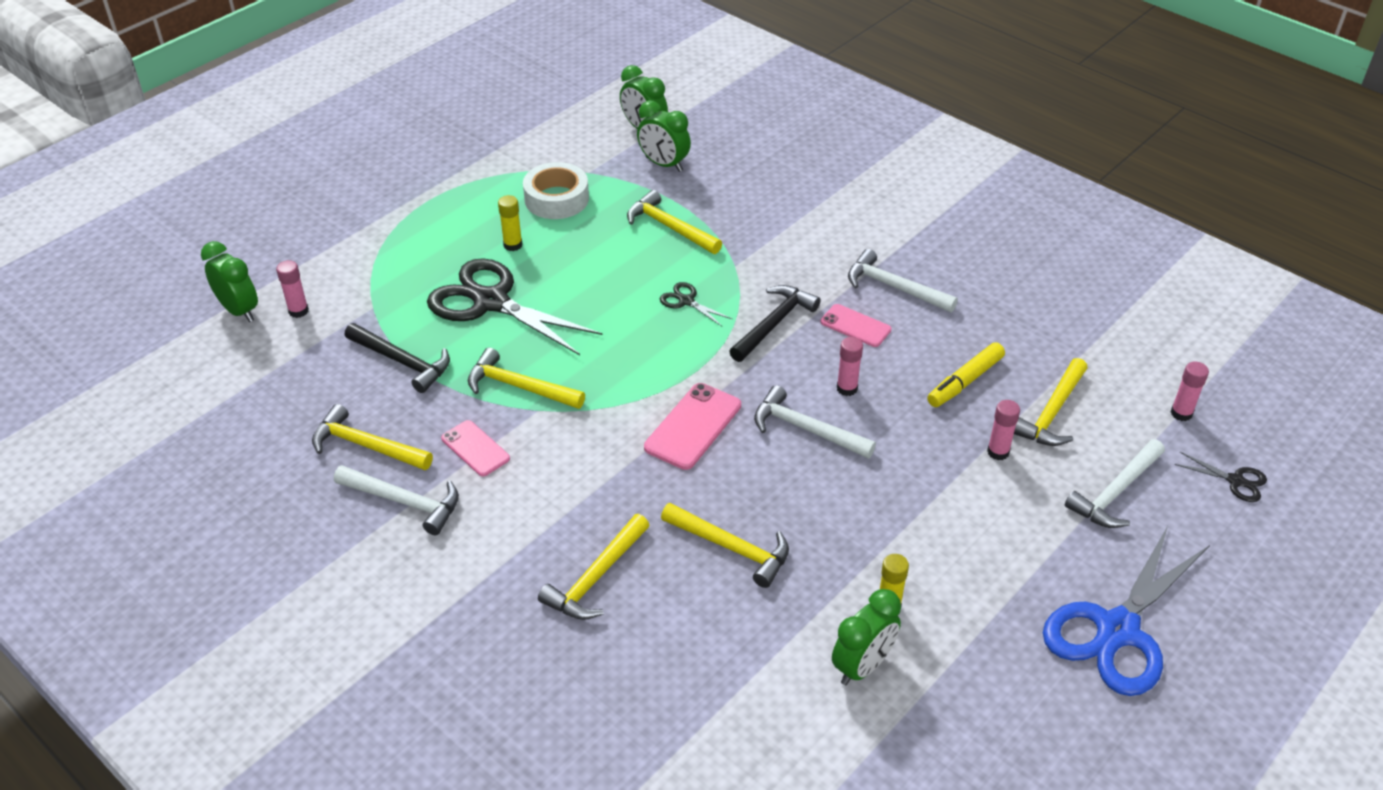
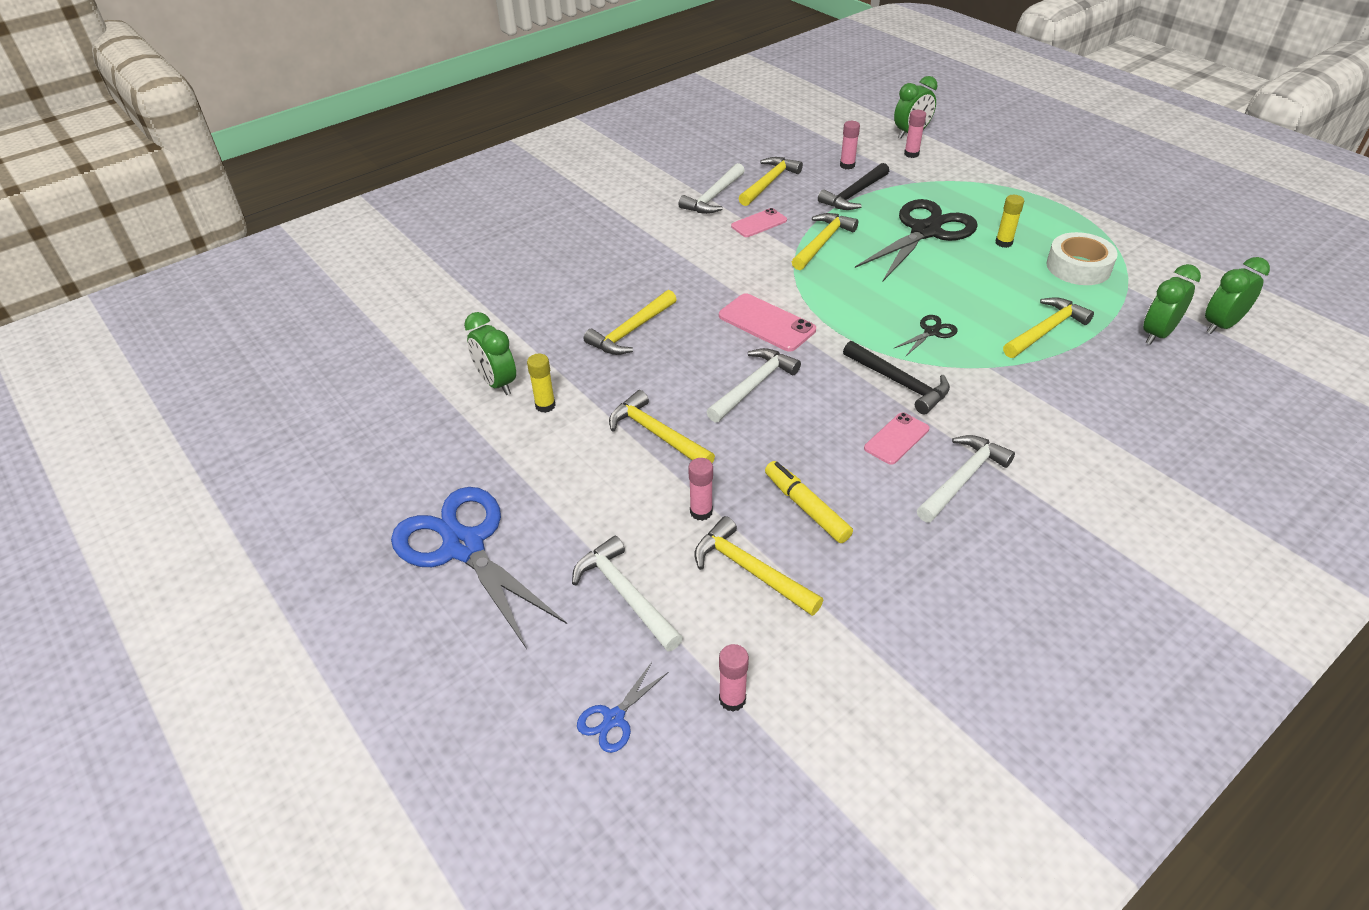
camera: 100 degrees right, 0 degrees up
(595, 578) = (623, 268): yellow hammer -> yellow hammer (656, 433)
(847, 388) = (804, 419): pink glue stick -> pink glue stick (847, 165)
(1235, 481) = (614, 718): black scissors -> blue scissors

